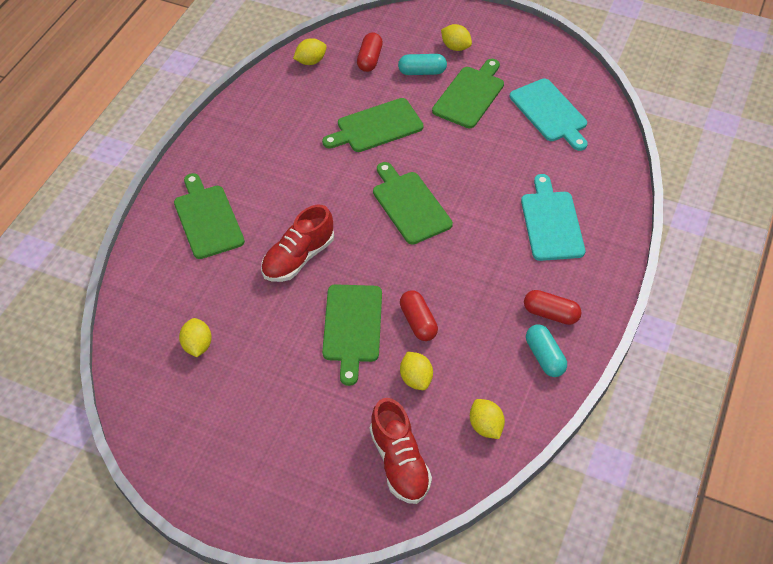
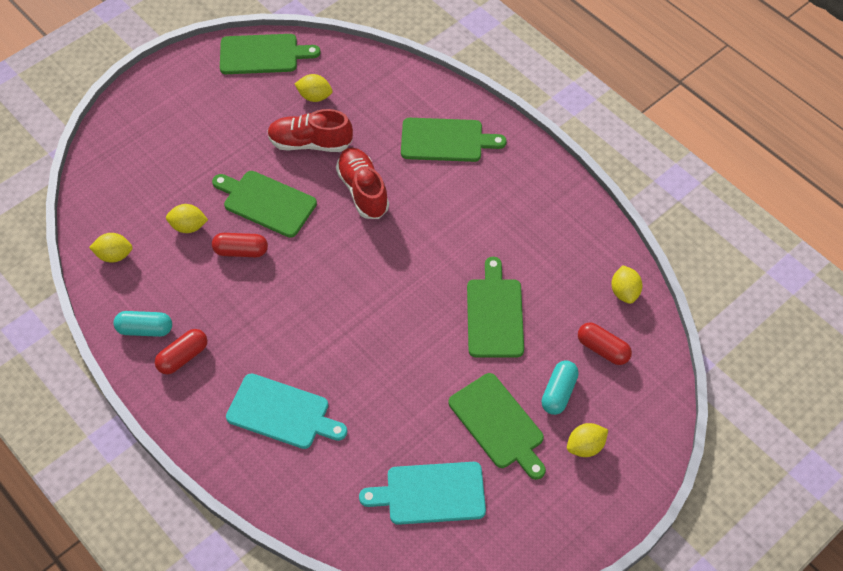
camera: 115 degrees right, 5 degrees up
(399, 462) = (126, 186): red shoe -> red shoe (310, 143)
(410, 205) = (374, 300): green cutting board -> green cutting board (263, 54)

